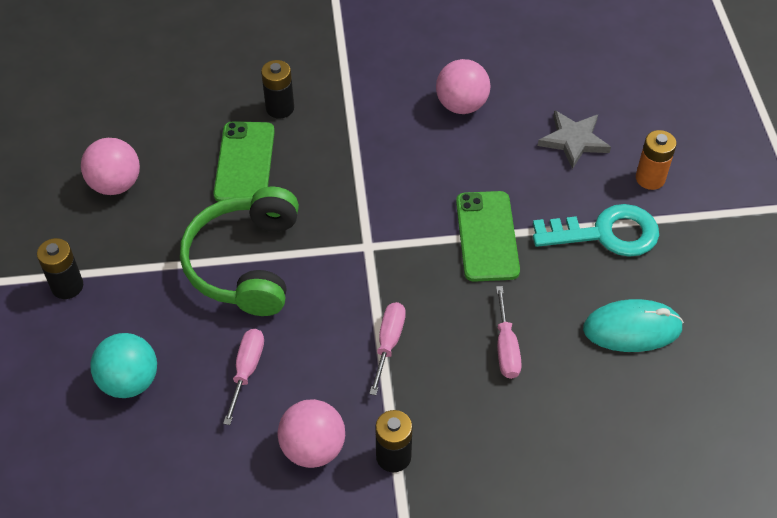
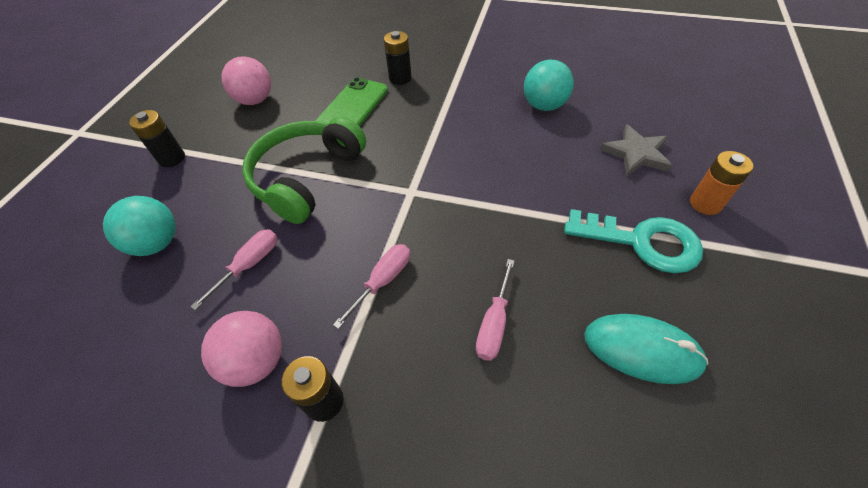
camera: 25 degrees right, 0 degrees up
(461, 105) = (544, 105): pink ball -> turquoise ball
(487, 236) = (521, 212): green phone -> none

